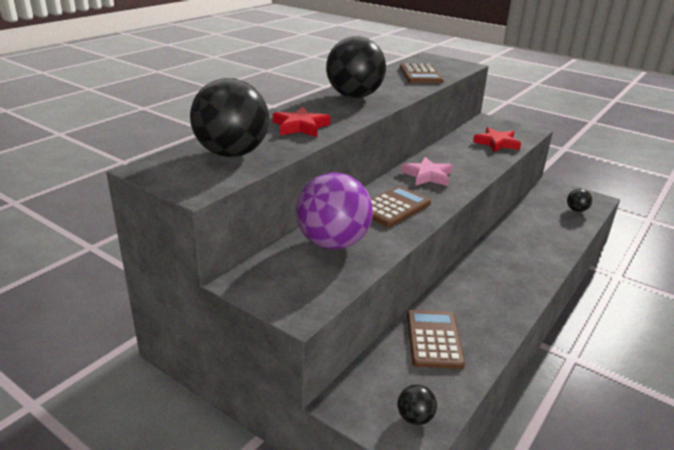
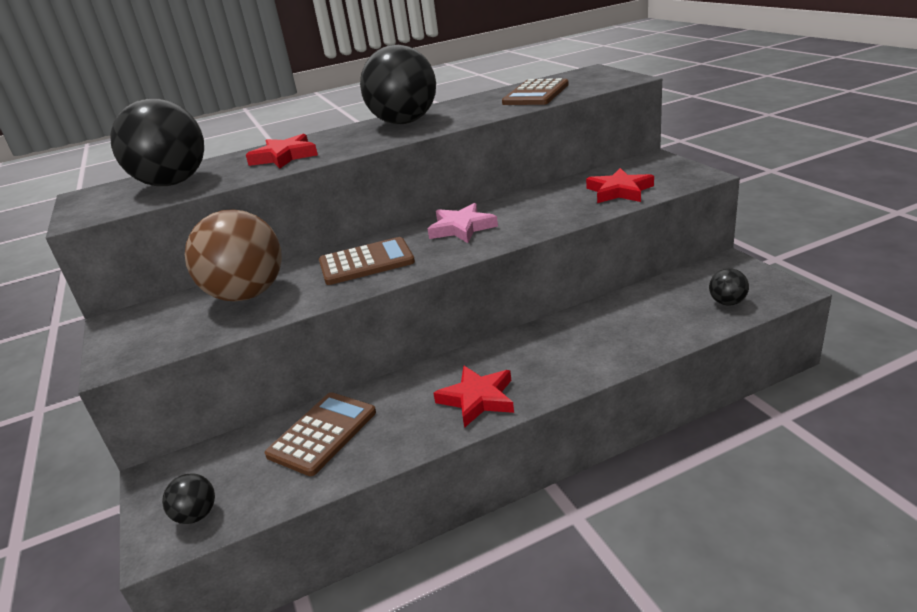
camera: 35 degrees right, 0 degrees up
(333, 243) = (247, 295): purple ball -> brown ball
(507, 293) = (477, 399): none -> red star

